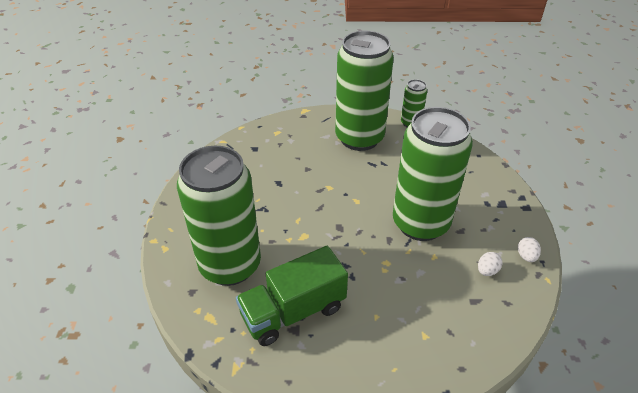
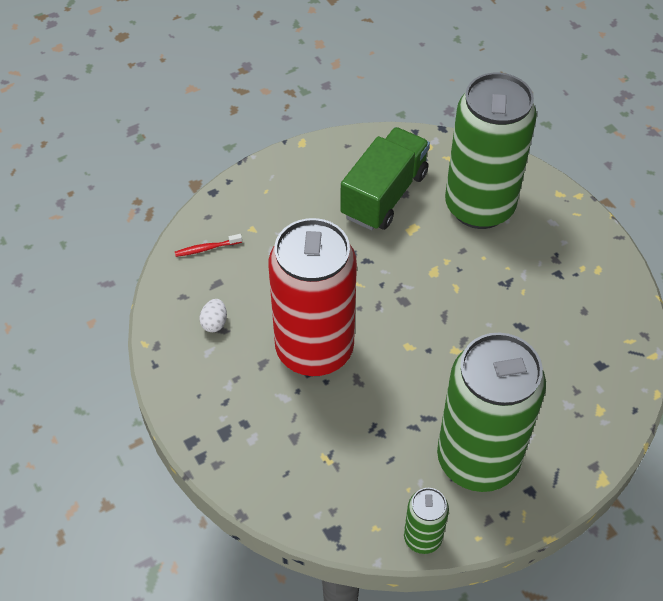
camera: 150 degrees right, 10 degrees up
(420, 223) = (314, 350): green can -> red can
(473, 335) = (206, 248): none -> red toothbrush
(526, 256) = (175, 363): white egg -> none

